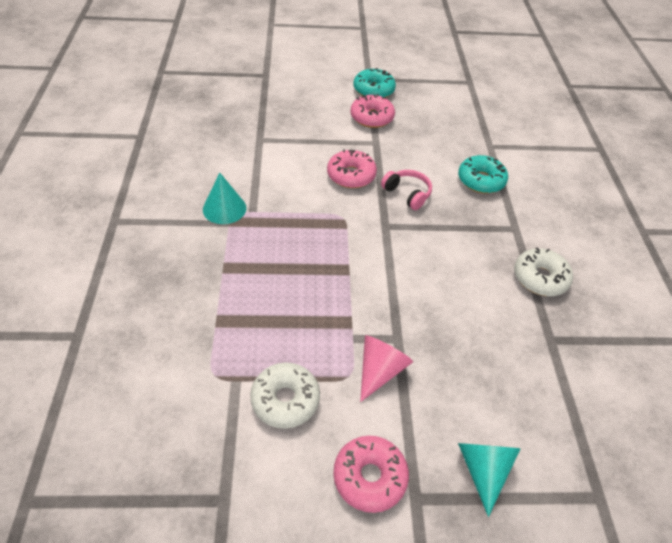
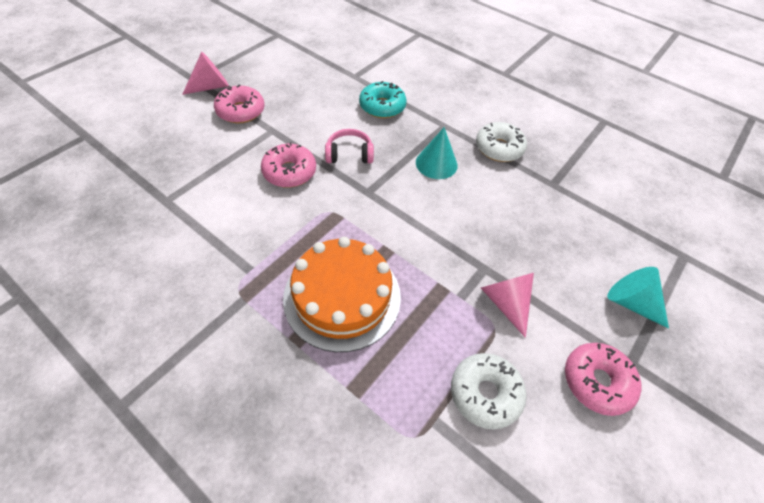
camera: 50 degrees left, 5 degrees up
(224, 208) = (221, 290): turquoise cone -> turquoise cone (436, 163)
(281, 269) = (342, 296): none -> orange cake
(373, 90) = (211, 87): turquoise donut -> pink cone

